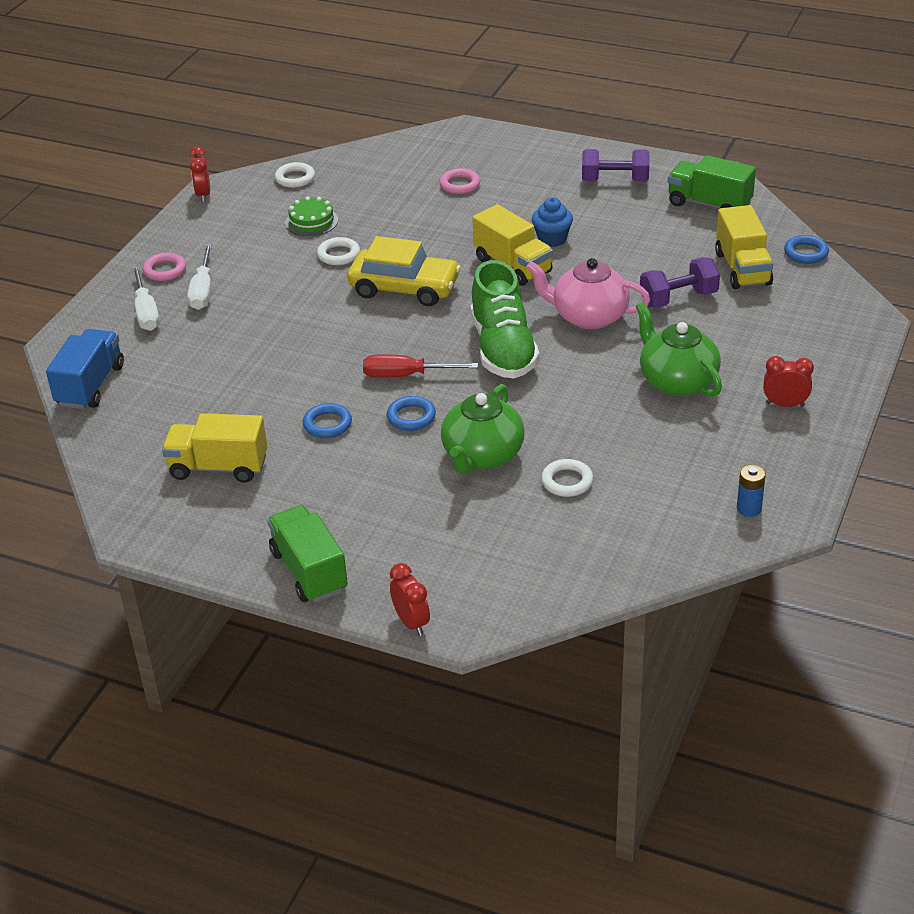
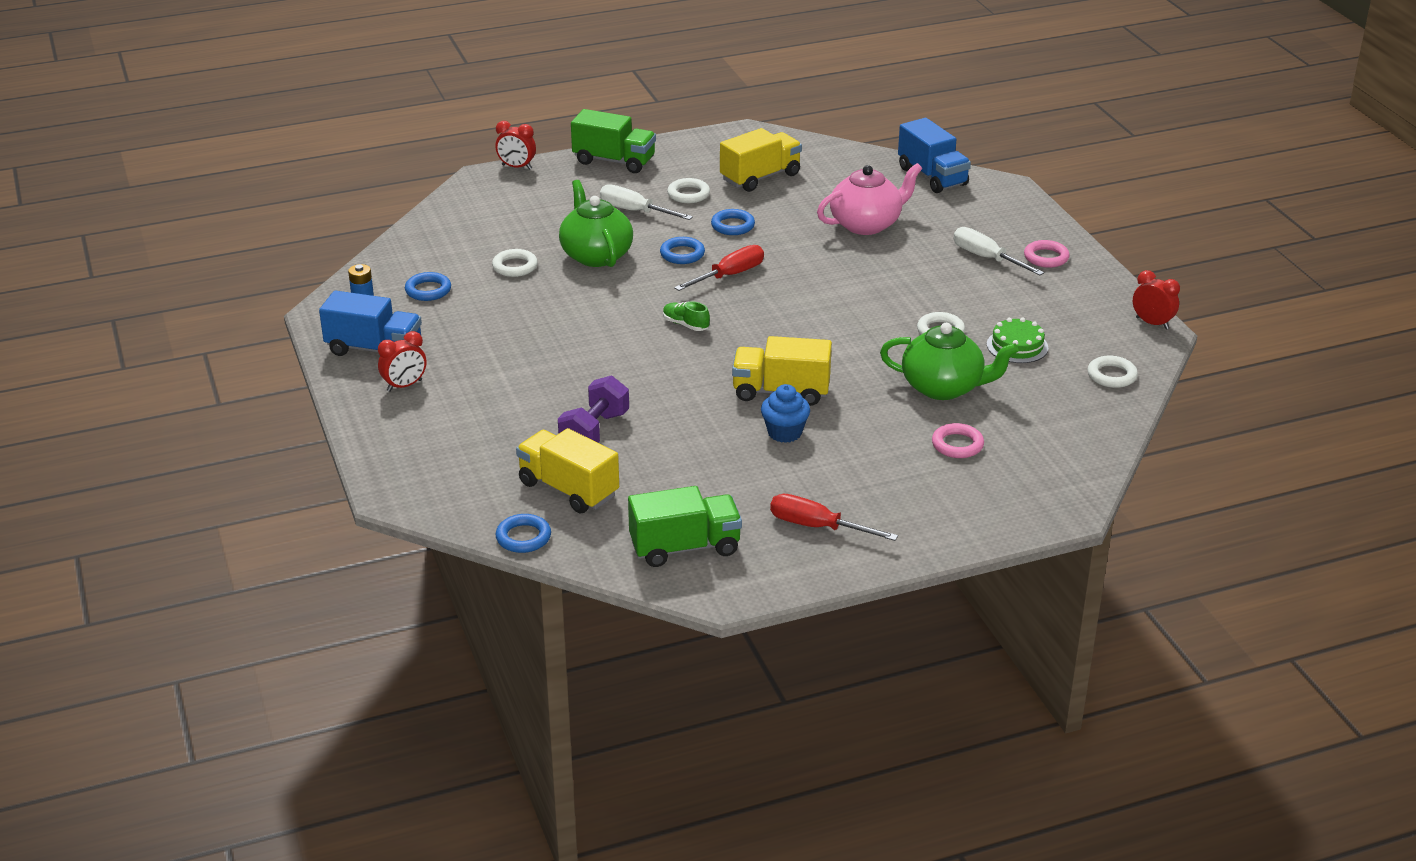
camera: 135 degrees right, 5 degrees down
(146, 312) = (994, 227): white screwdriver -> white screwdriver (635, 211)
(308, 483) = (688, 194): none -> white ring
(404, 288) = (839, 331): yellow car -> none
(503, 349) = (685, 325): green shoe -> green shoe, size x0.40
(588, 316) = (652, 380): pink teapot -> pink teapot (866, 224)
(615, 181) = (817, 527): purple dumbbell -> red screwdriver
(673, 495) = (428, 290): none -> blue ring
(677, 381) = (513, 364): green teapot -> green teapot (943, 387)
(780, 454) = (374, 349): none -> blue truck

